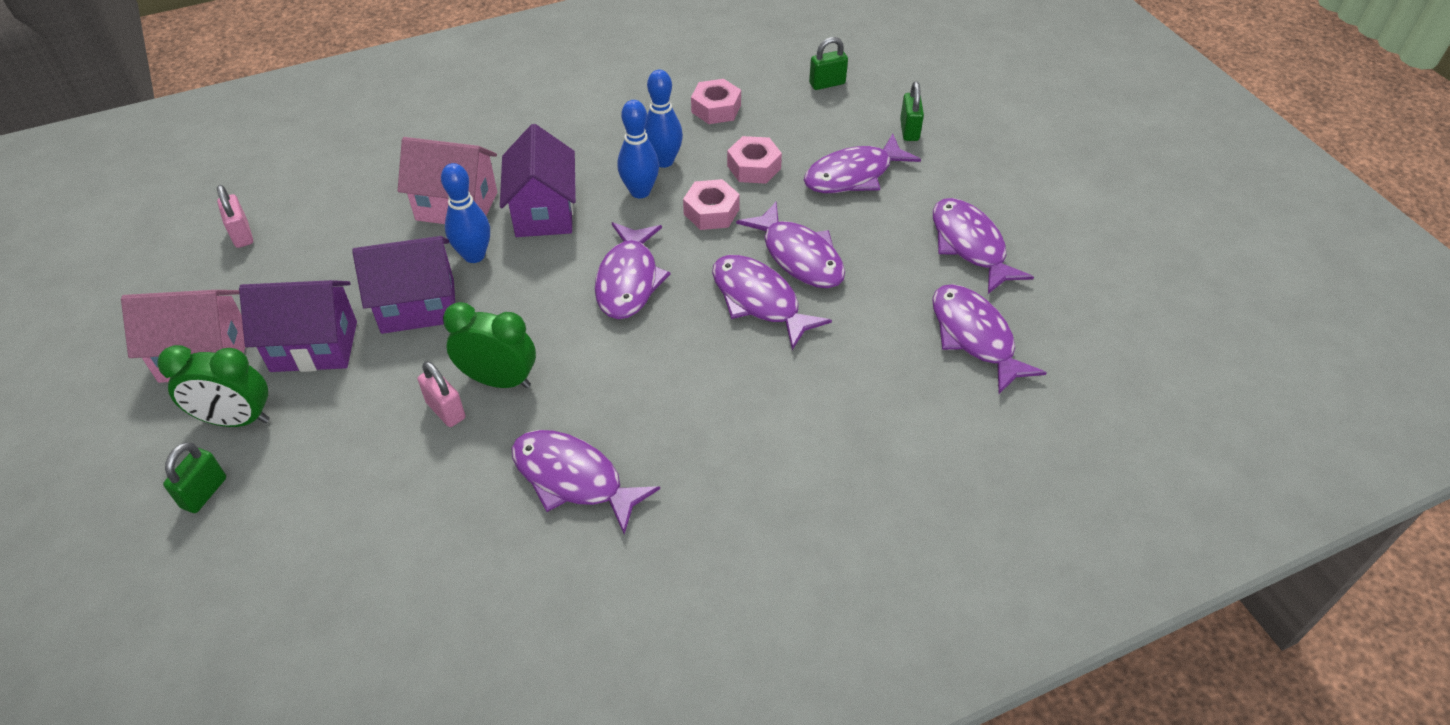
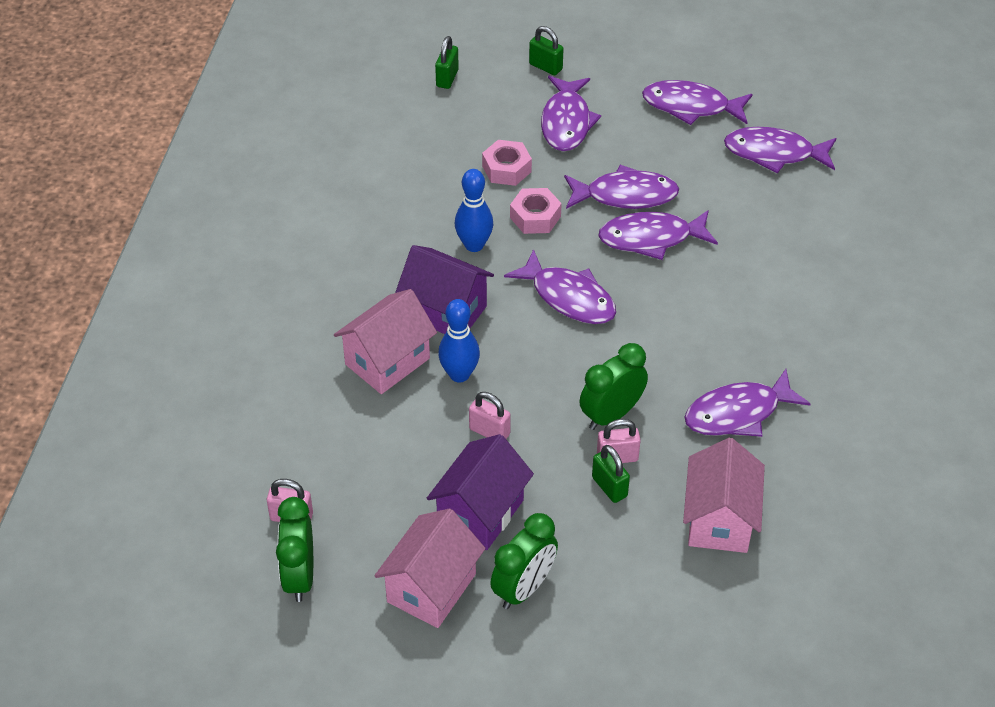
camera: 55 degrees left, 0 degrees up
(177, 270) = (299, 576): none -> green clock
(204, 493) = (587, 631): green padlock -> green padlock (609, 487)
(411, 533) = (719, 520): none -> pink house
(418, 306) = (489, 431): purple house -> pink padlock
(663, 161) = (450, 214): blue bowling pin -> none
(716, 109) = (415, 154): pink nut -> none

